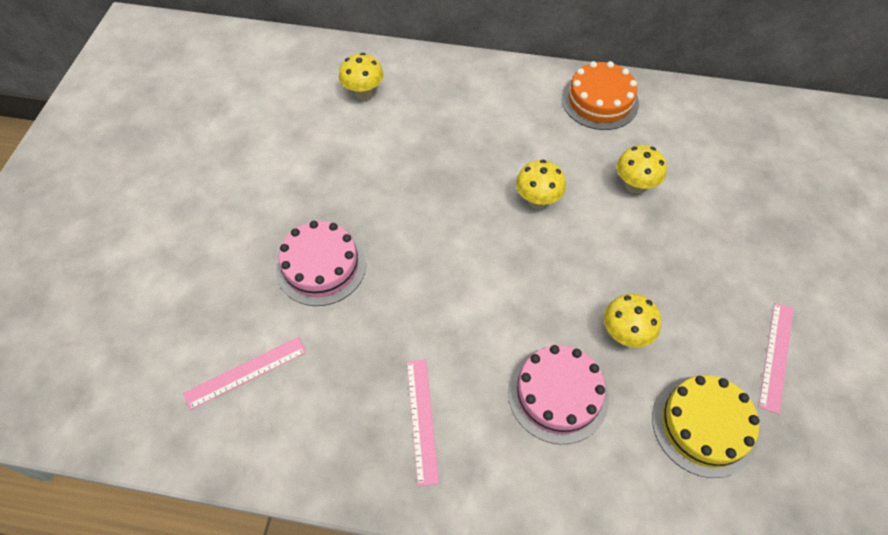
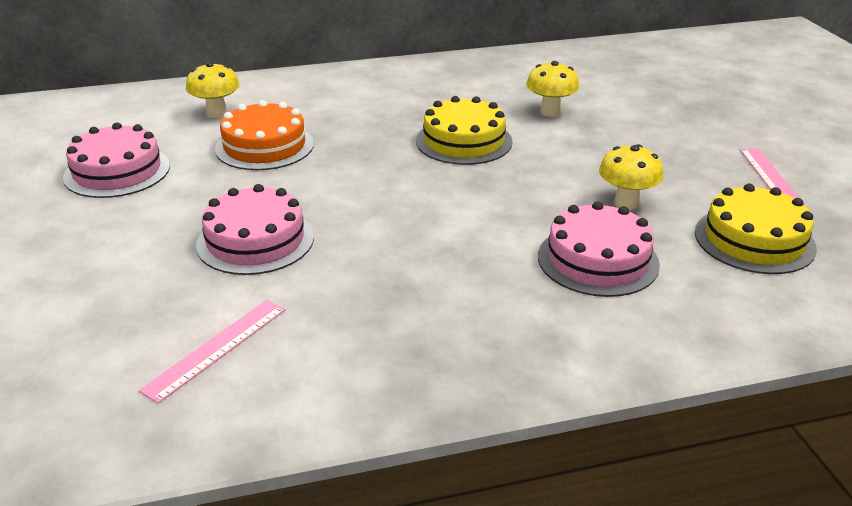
camera: 25 degrees left, 25 degrees down
(263, 145) = (117, 171): none -> pink cake
(422, 419) = (468, 321): pink ruler -> none
(537, 200) = (464, 141): yellow mushroom -> yellow cake
(600, 101) = (472, 71): orange cake -> orange cake (264, 146)

